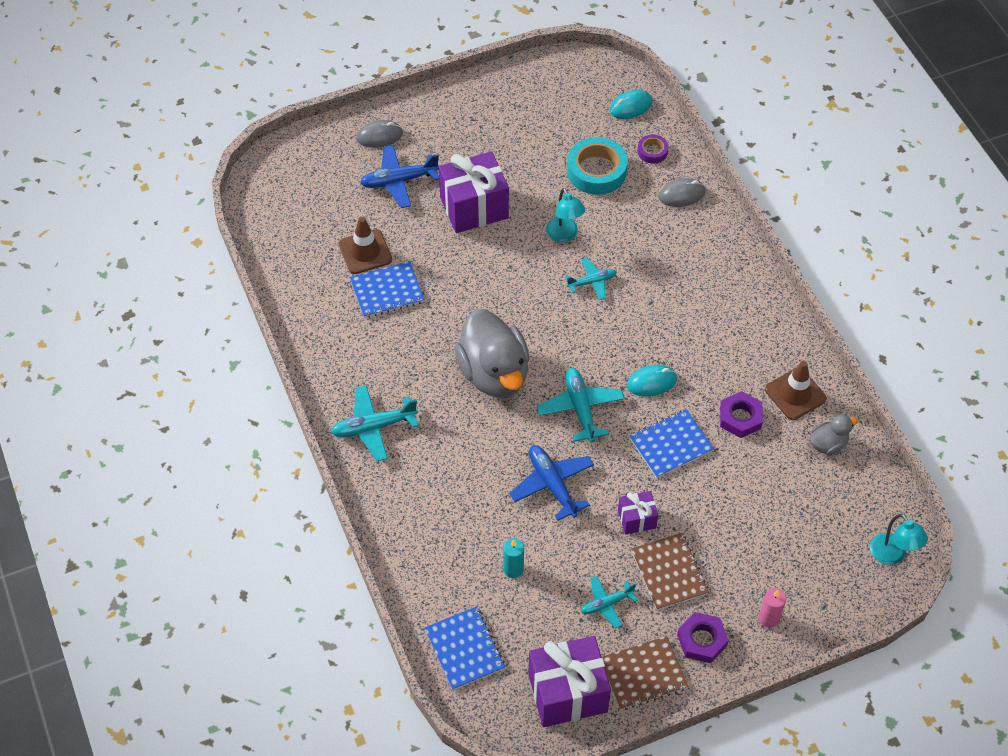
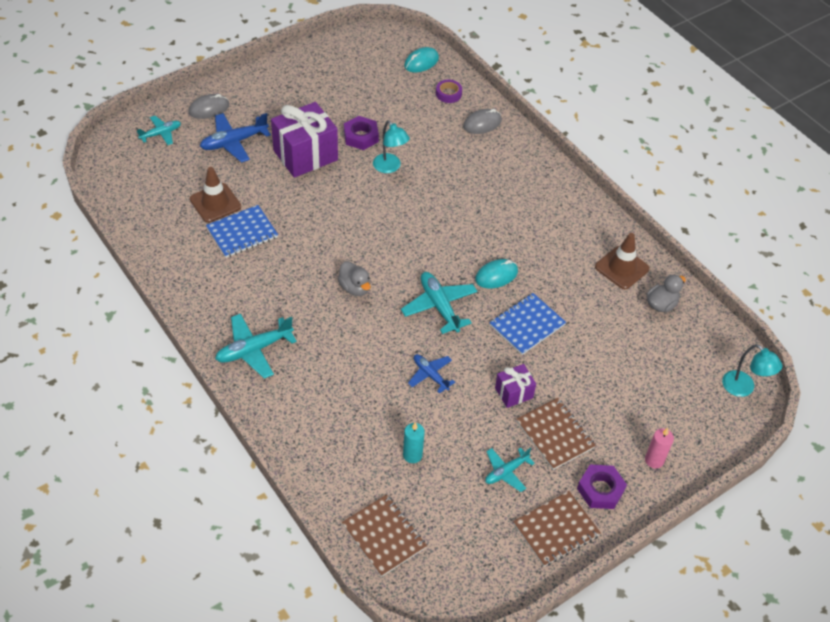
camera: 15 degrees left, 5 degrees down
(464, 649) = (384, 536): blue notebook -> brown notebook
(494, 373) = (355, 288): grey duck -> grey duck, size x0.46
(552, 485) = (430, 375): blue plane -> blue plane, size x0.63
(567, 693) = (491, 559): purple gift -> none
(592, 282) = (423, 201): turquoise plane -> turquoise plane (161, 134)
(596, 171) = (405, 114): turquoise tape -> none
(740, 418) = (580, 294): purple nut -> purple nut (361, 136)

